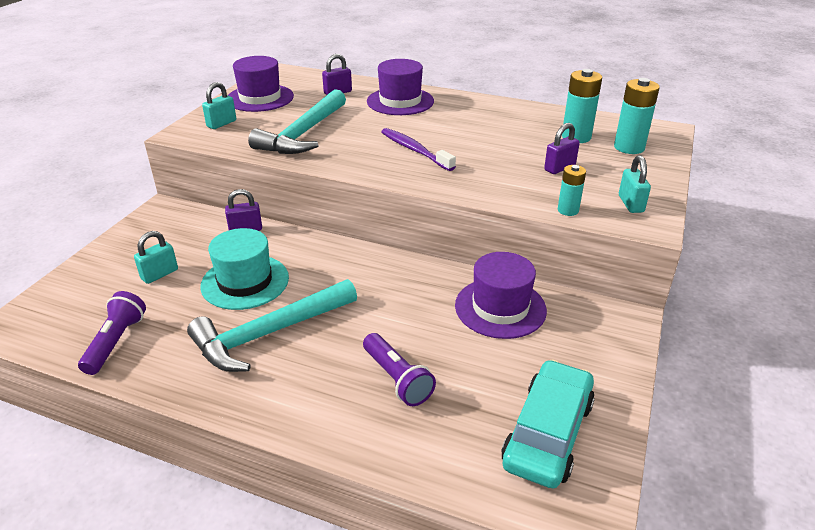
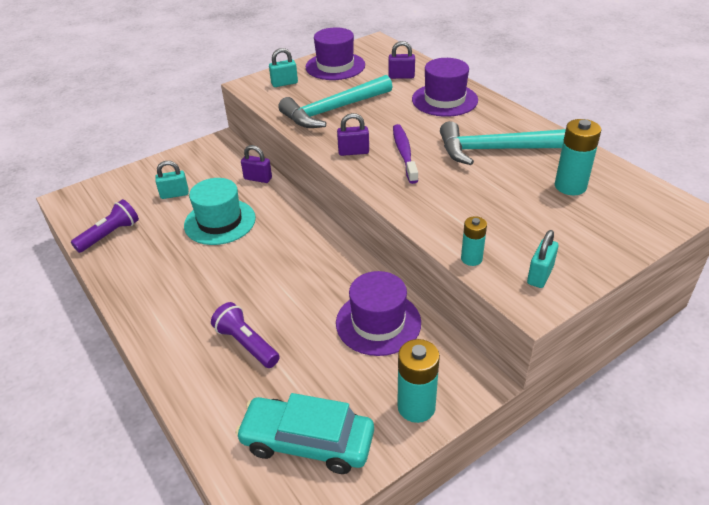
camera: 35 degrees right, 5 degrees up
(270, 333) = (199, 269): turquoise hammer -> turquoise hammer (496, 150)
(397, 379) = (246, 344): purple flashlight -> purple flashlight turned 135 degrees clockwise
(548, 433) = (307, 442): turquoise car -> turquoise car turned 135 degrees counterclockwise
(559, 168) = (514, 214): purple padlock -> purple padlock (353, 152)
(629, 147) = (613, 215): turquoise battery -> turquoise battery (416, 407)

